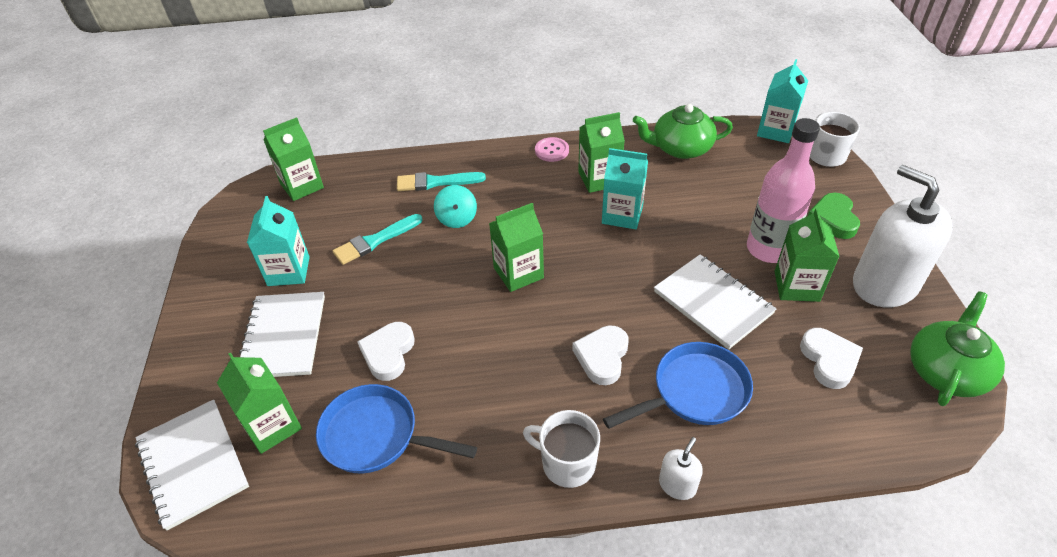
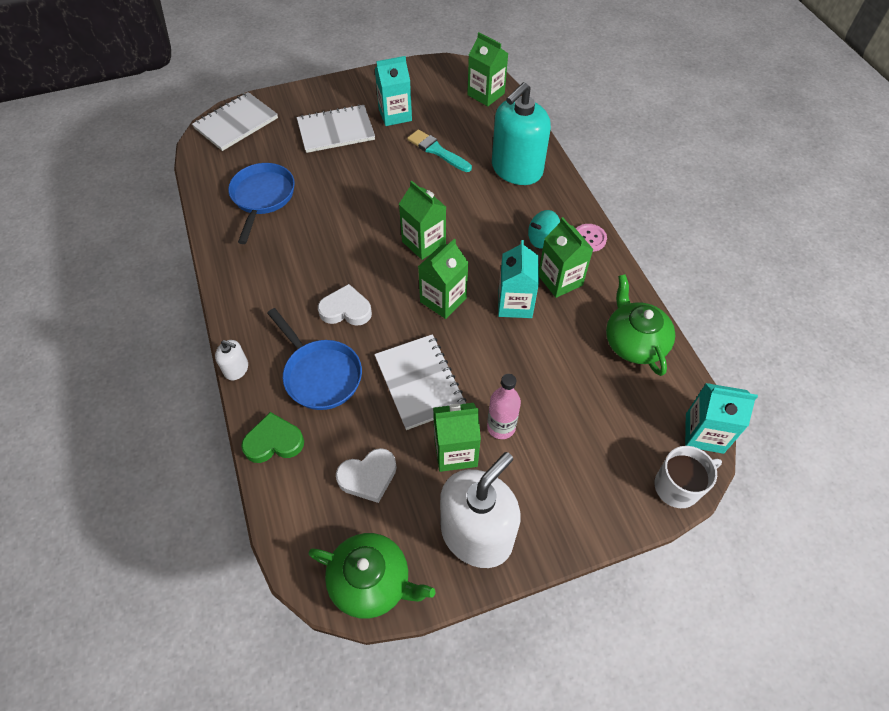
camera: 75 degrees right, 10 degrees up
(272, 426) = (265, 148): green carton -> green carton (443, 300)
(388, 353) = (330, 186): white heart -> none
(436, 182) = (516, 169): turquoise brush -> turquoise soap dispenser
(457, 218) = (476, 192): turquoise spinning top -> turquoise spinning top (542, 239)
(567, 463) = (249, 301): white mug -> none
(713, 302) = (419, 382): white notebook -> white notebook turned 60 degrees counterclockwise
(769, 249) = (501, 427): pink bottle -> pink bottle, size x0.63
(833, 219) = (565, 489): green heart -> green heart (274, 442)

